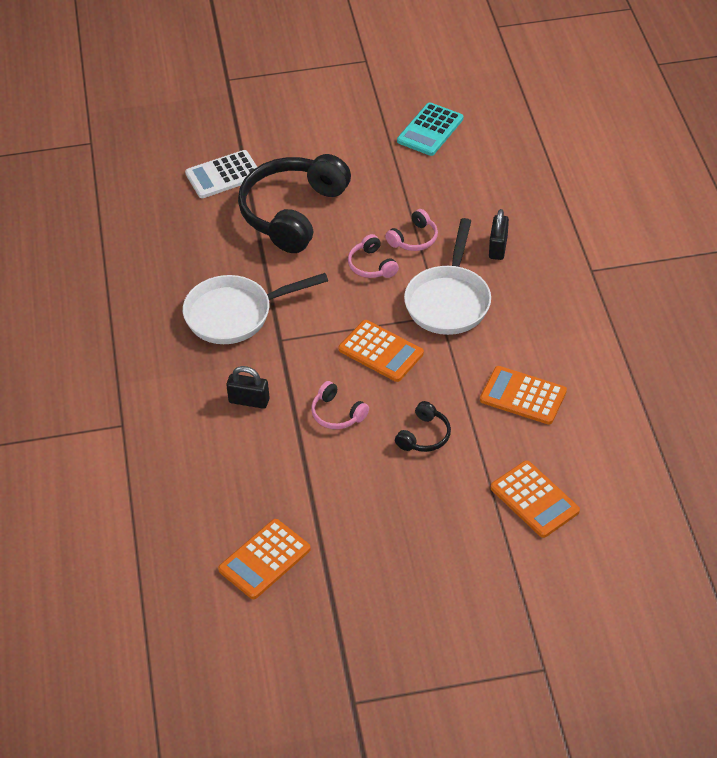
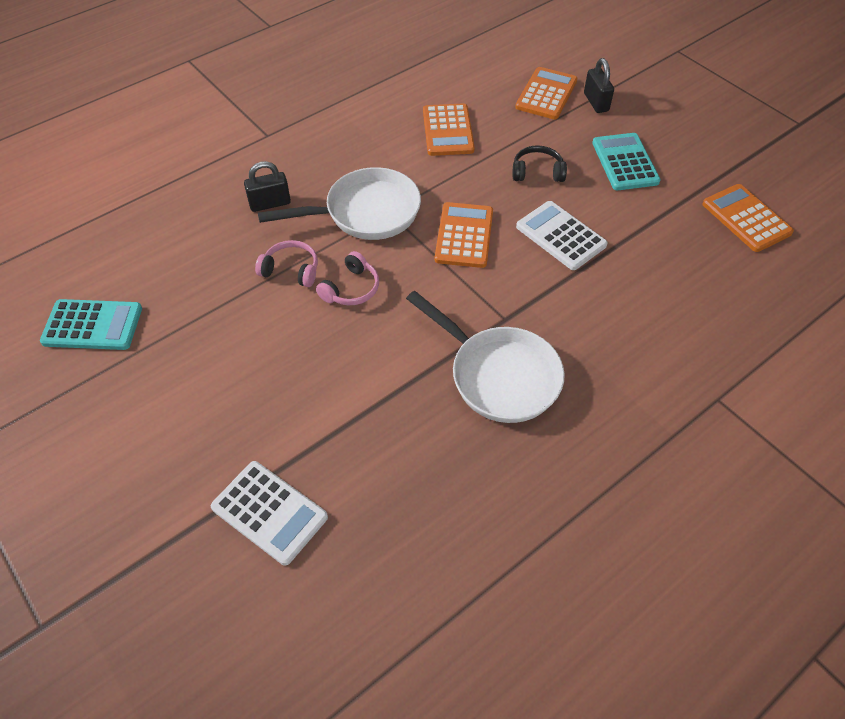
camera: 120 degrees left, 5 degrees up
(249, 401) = (600, 307): black padlock -> black padlock (596, 102)
(264, 559) = (746, 218): orange calculator -> orange calculator turned 135 degrees counterclockwise
(293, 212) = (304, 397): black headphones -> none
(337, 414) = (561, 236): pink headphones -> white calculator
(394, 509) = (625, 162): none -> turquoise calculator

